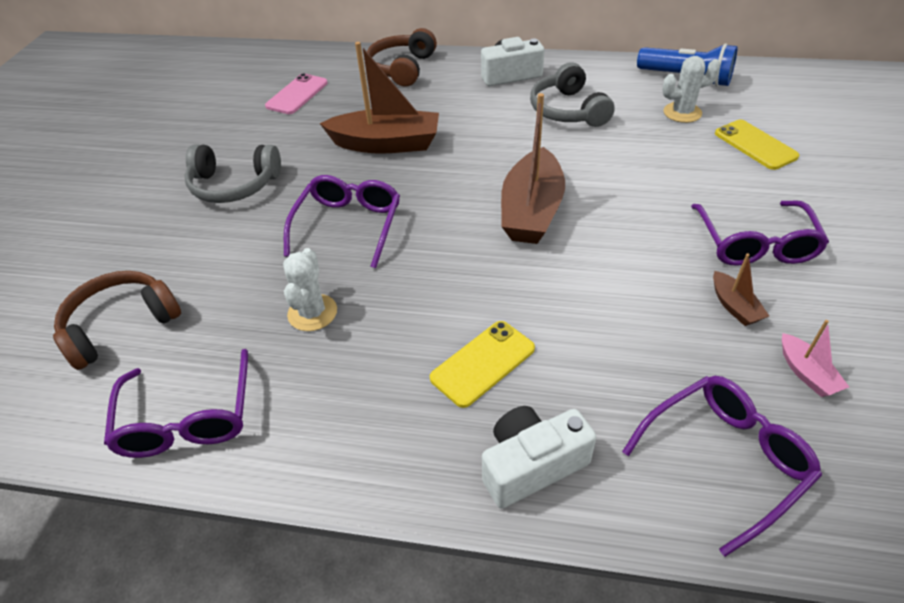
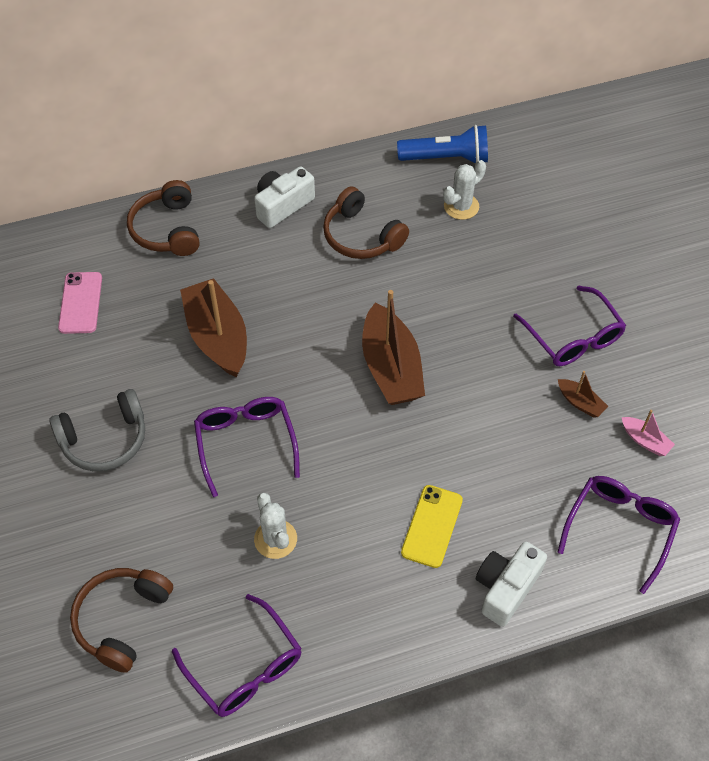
camera: 30 degrees left, 10 degrees up
(386, 144) = (217, 337): brown boat -> brown boat turned 90 degrees counterclockwise
(568, 110) = (361, 236): grey headphones -> brown headphones
(755, 145) = (534, 227): yellow phone -> none

